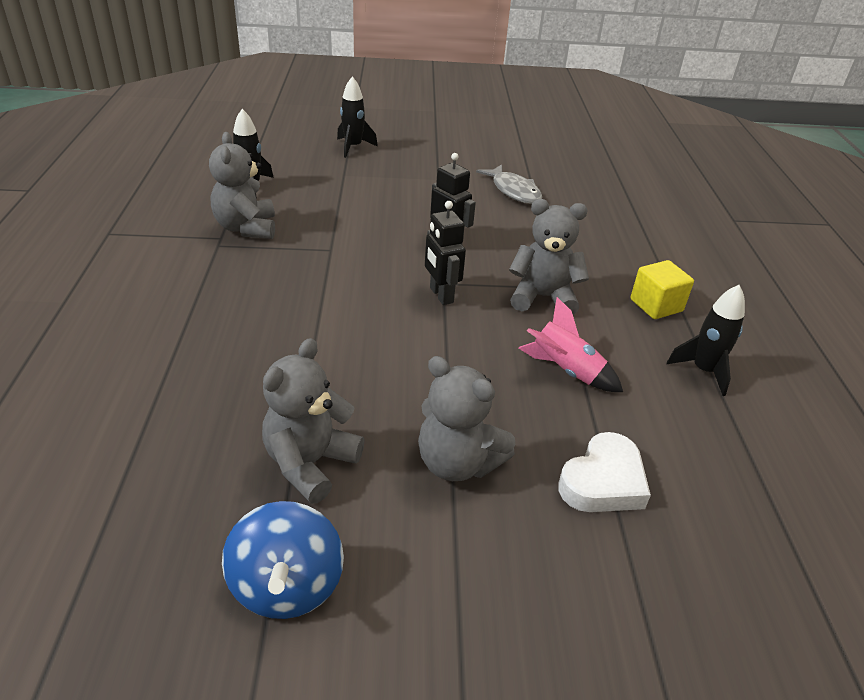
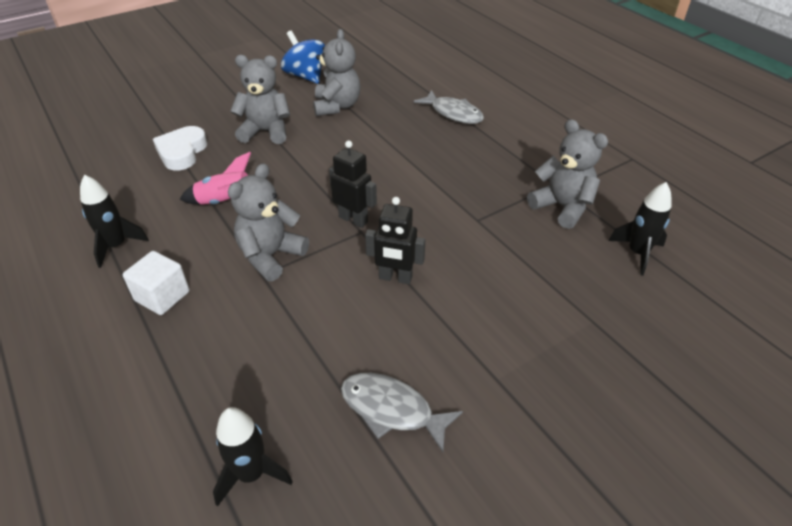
camera: 150 degrees right, 5 degrees up
(176, 366) = (453, 113): none -> grey fish
(353, 147) = (656, 384): black rocket -> black rocket (251, 474)
(543, 297) = (271, 256): grey teddy bear -> grey teddy bear turned 150 degrees clockwise
(656, 305) = (162, 296): yellow cube -> white cube

